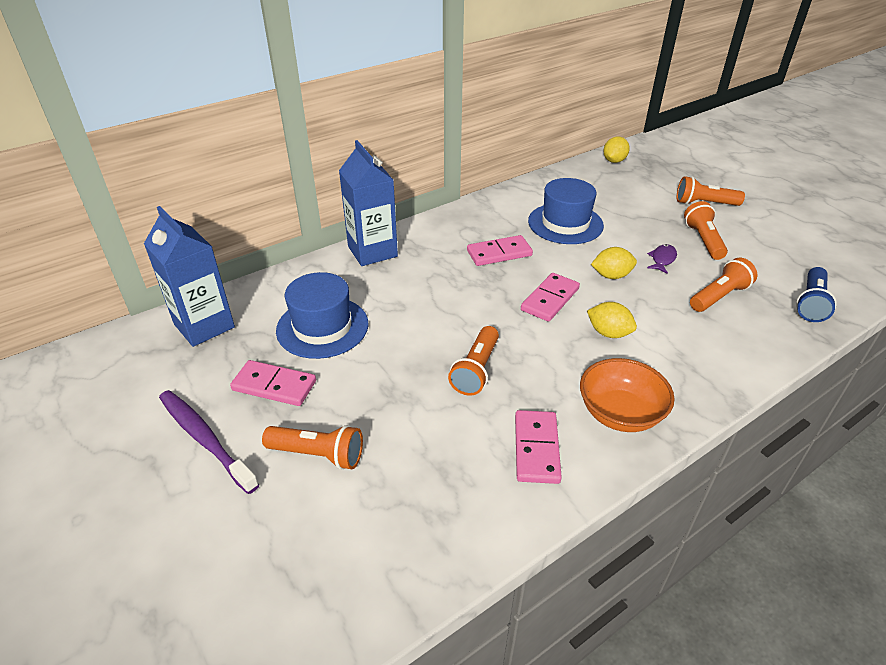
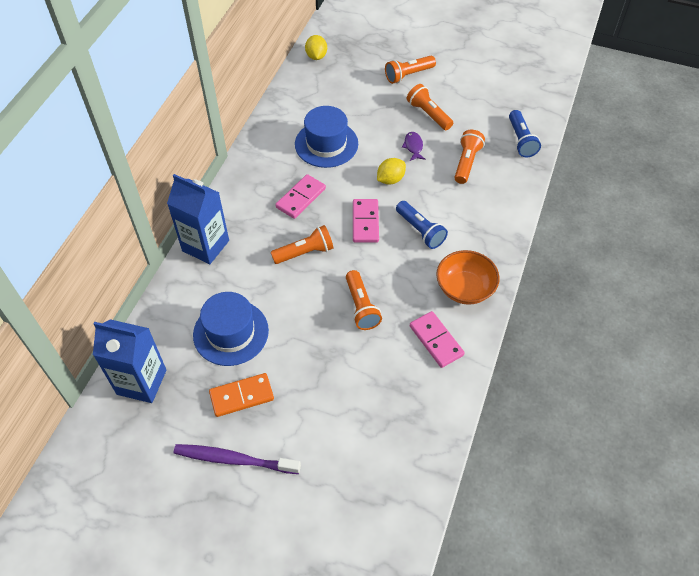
camera: 35 degrees left, 15 degrees up
(274, 385) = (241, 396): pink domino -> orange domino
(318, 455) = (315, 424): orange flashlight -> orange flashlight (305, 252)
(608, 333) = (420, 231): yellow lemon -> blue flashlight

